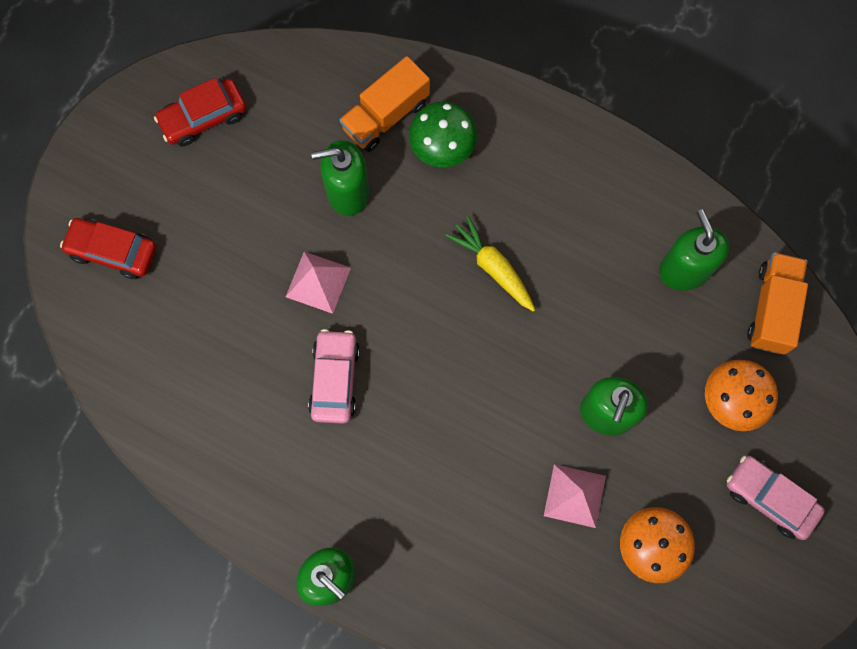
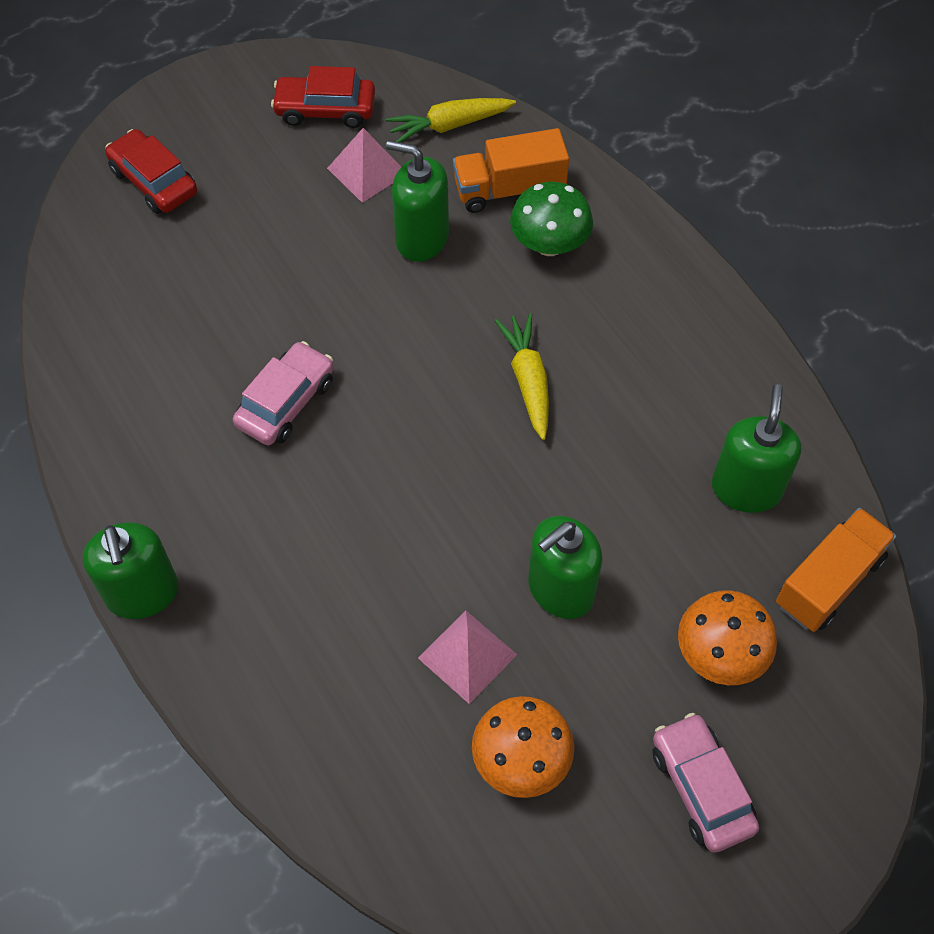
camera: 30 degrees right, 15 degrees down
(307, 82) = (449, 125): none -> yellow carrot
(318, 282) = (334, 304): pink pyramid -> pink pyramid (367, 171)

